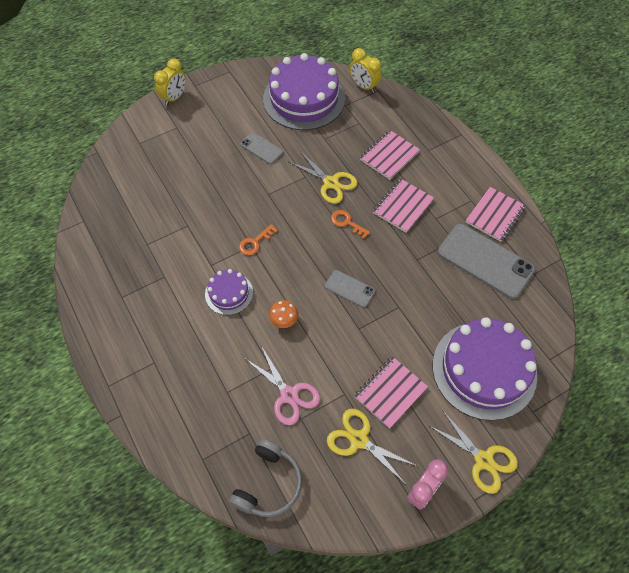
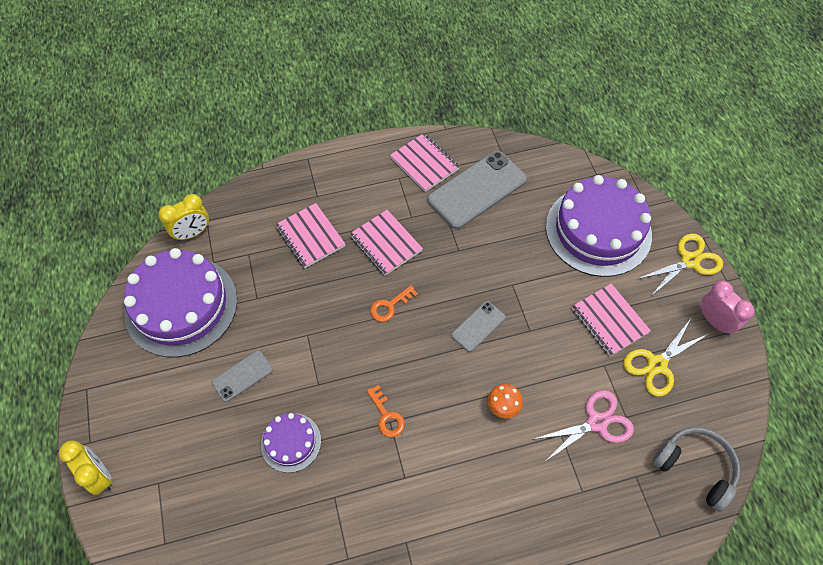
camera: 75 degrees left, 0 degrees up
(229, 293) = (451, 463): purple cake -> purple cake (291, 442)
(330, 183) = (327, 308): yellow scissors -> none

